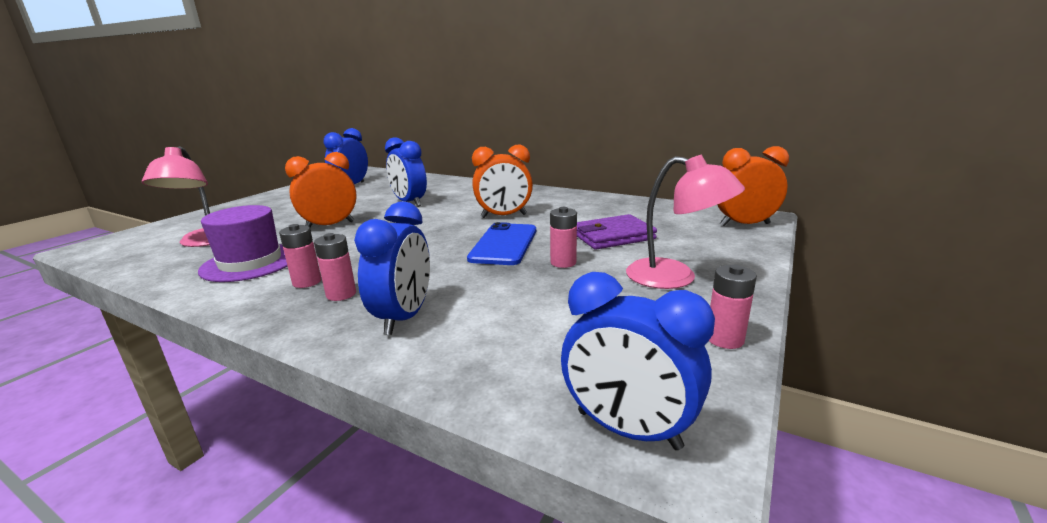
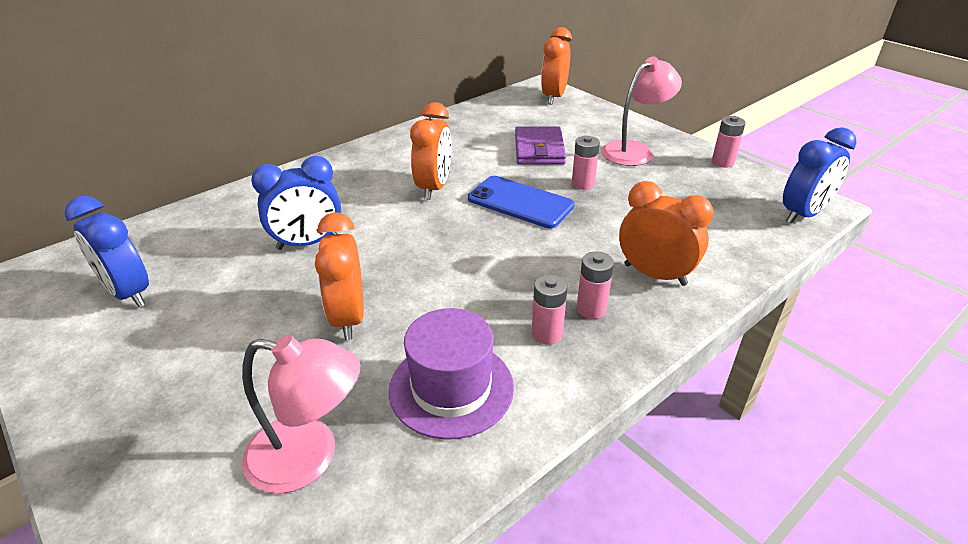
camera: 70 degrees left, 15 degrees up
(404, 317) = (655, 274): blue clock -> orange clock

